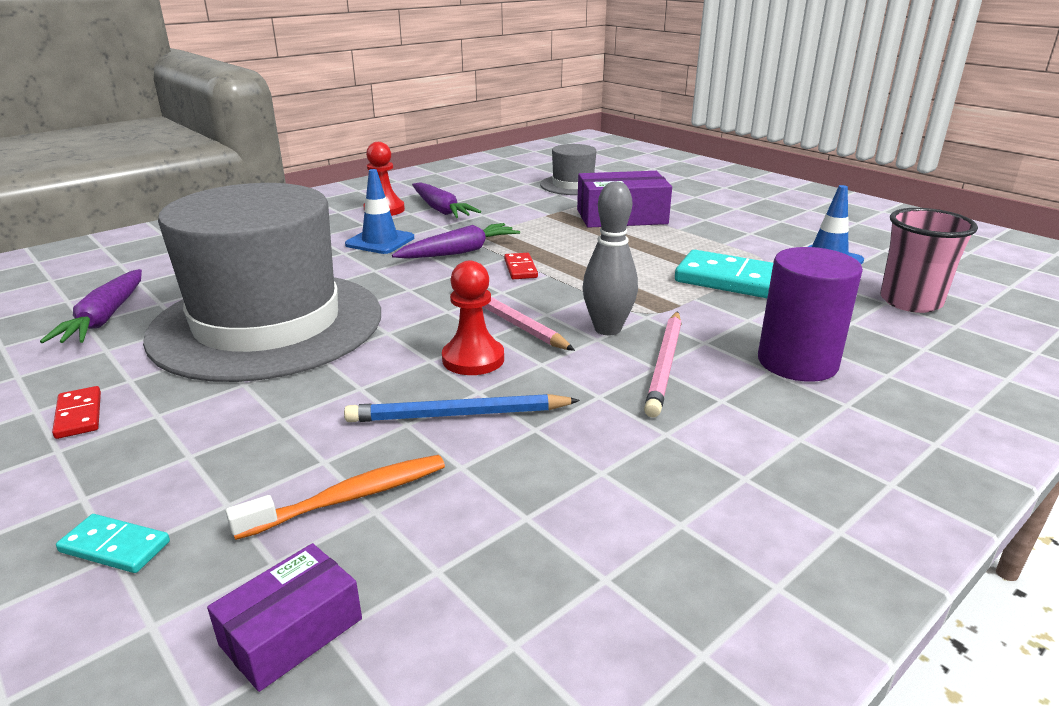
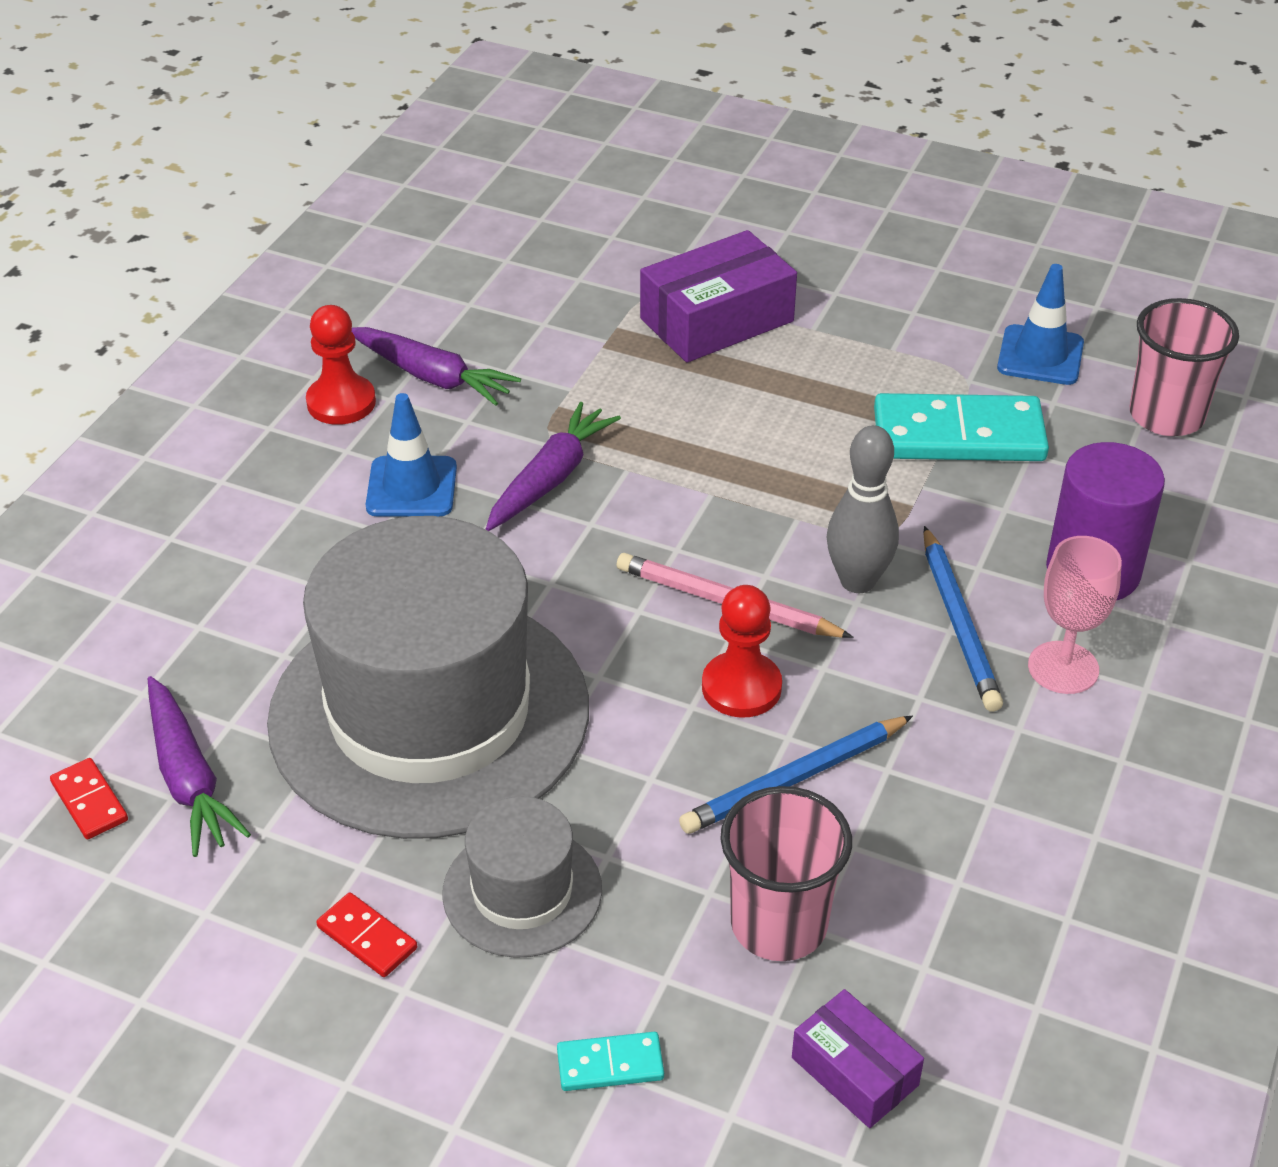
camera: 25 degrees left, 15 degrees up
(291, 632) = (855, 1071): purple box -> purple box turned 60 degrees counterclockwise
(350, 497) = (779, 924): orange toothbrush -> pink cup
(520, 268) = (664, 491): red domino -> red domino (89, 801)
(573, 185) = (584, 247): grey hat -> grey hat (522, 891)
(665, 365) = (958, 623): pink pencil -> blue pencil
(732, 408) = (1063, 668): none -> pink goblet

